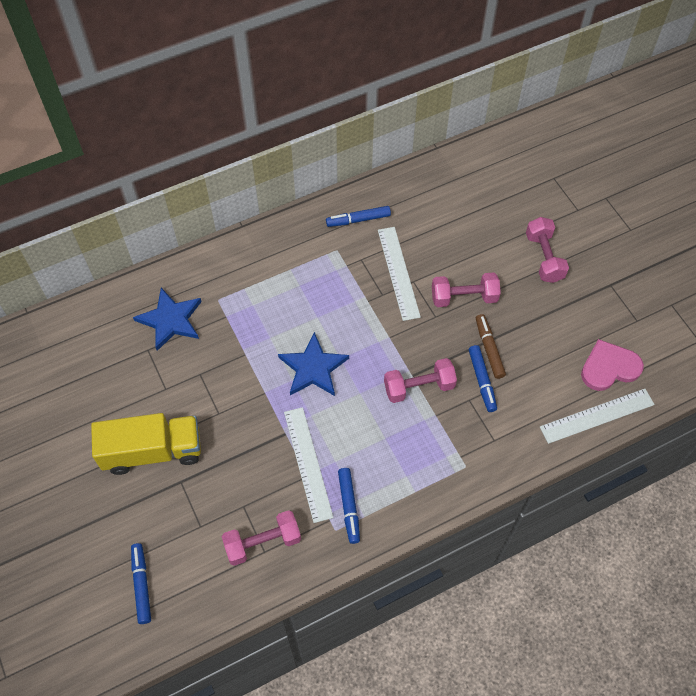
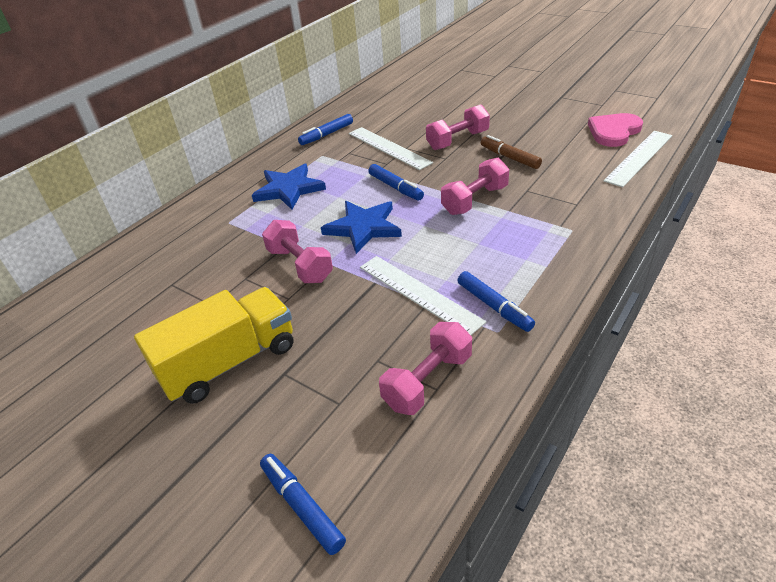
camera: 25 degrees left, 20 degrees down
(170, 320) = (185, 254): blue star -> blue star (288, 189)
(482, 381) = (525, 176): blue marker -> blue marker (395, 187)
(544, 257) = (497, 102): pink dumbbell -> pink dumbbell (300, 265)

